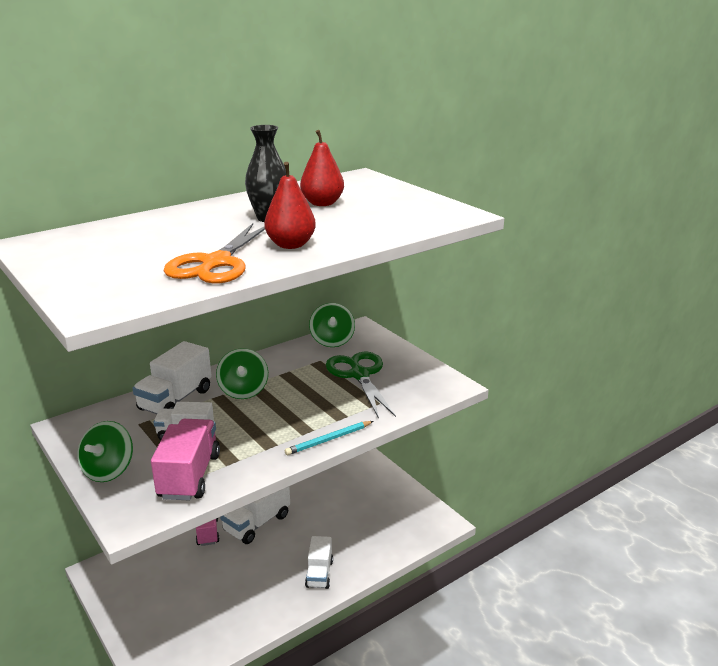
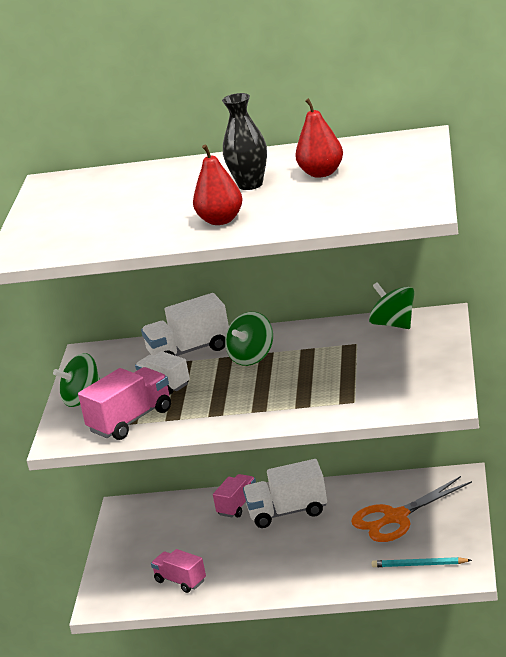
camera: 45 degrees right, 0 degrees up
(216, 263) = (143, 229): orange scissors -> orange scissors (396, 517)
(219, 620) = (180, 581): none -> pink truck
(319, 573) = (297, 576): white truck -> none
(329, 440) = (267, 423): turquoise pencil -> turquoise pencil (419, 565)
(332, 340) = (394, 324): green spinning top -> green spinning top turned 105 degrees clockwise
(359, 375) = (372, 369): green scissors -> none

